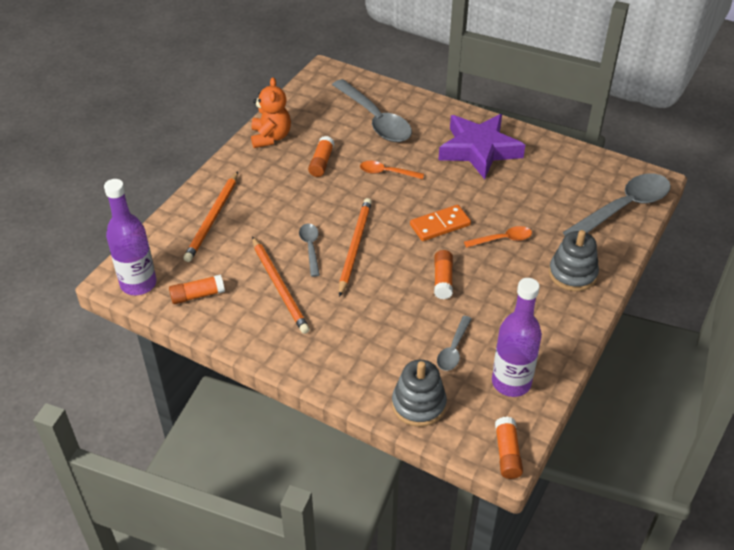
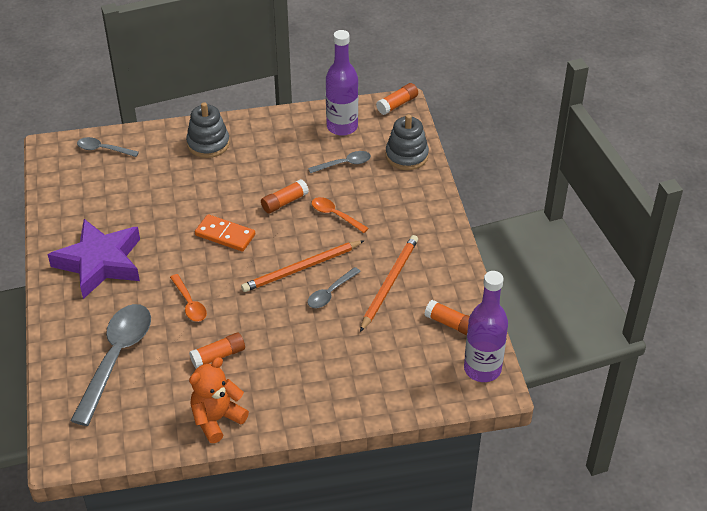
camera: 130 degrees left, 0 degrees up
(212, 219) = (365, 378): orange pencil -> none
(502, 239) = (206, 194): orange spoon -> orange spoon (335, 215)
(623, 208) = (103, 149): grey spoon -> grey spoon, size x0.50

